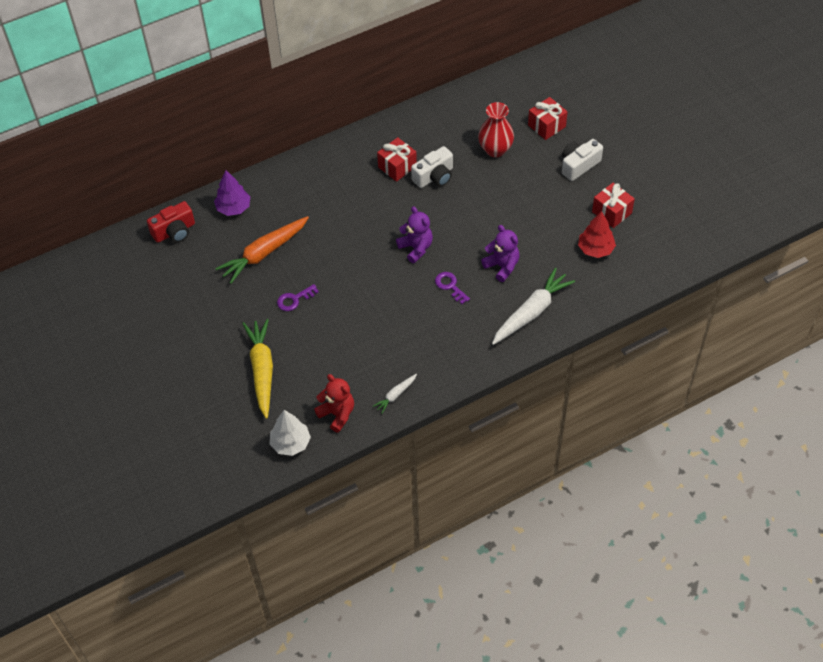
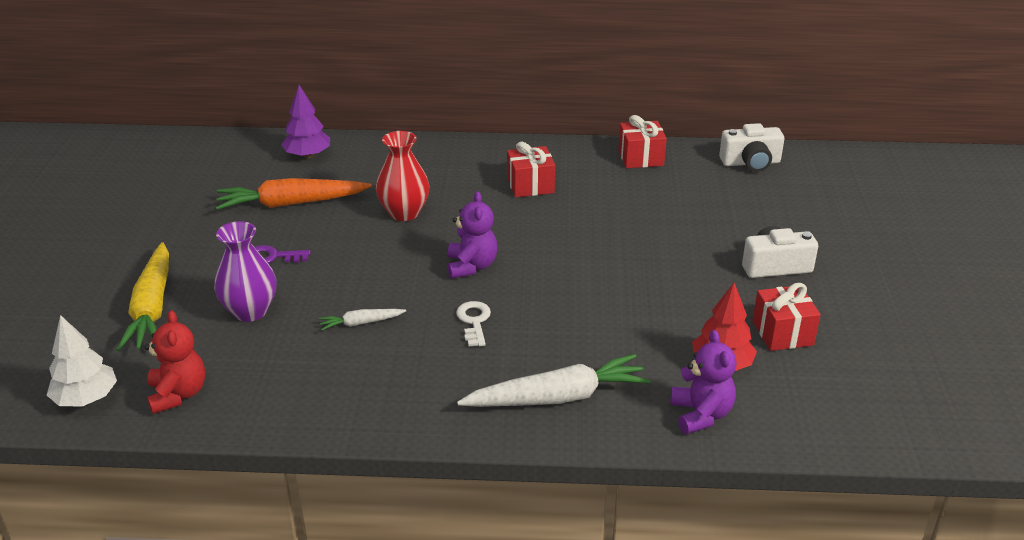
camera: 30 degrees right, 20 degrees down
(174, 231) = (225, 152): red camera -> none
(262, 370) = (152, 308): yellow carrot -> yellow carrot turned 150 degrees clockwise
(321, 343) = (250, 311): none -> purple vase
(395, 395) = (273, 408): white carrot -> white carrot (361, 323)
(434, 177) = (566, 209): white camera -> white camera (750, 163)
(450, 286) = (474, 321): purple key -> white key
(495, 150) = (671, 212): red vase -> red vase (404, 213)
(502, 266) = (565, 329): purple teddy bear -> purple teddy bear (701, 414)
(546, 126) = (763, 213): red gift -> red gift (640, 158)

